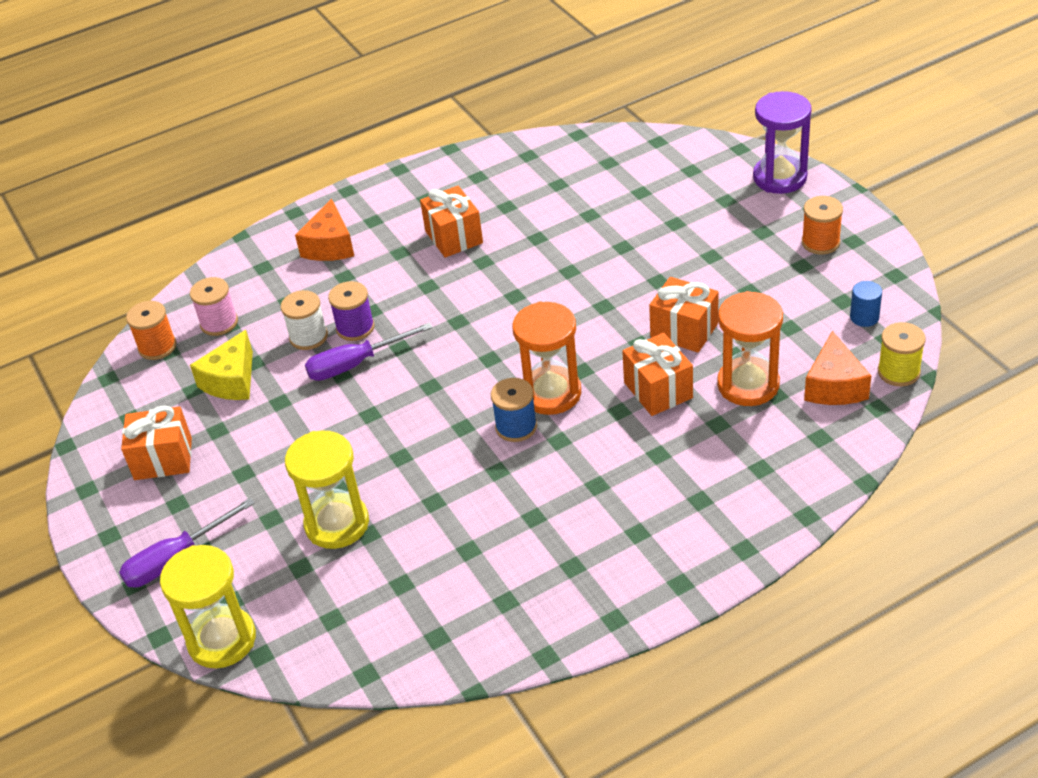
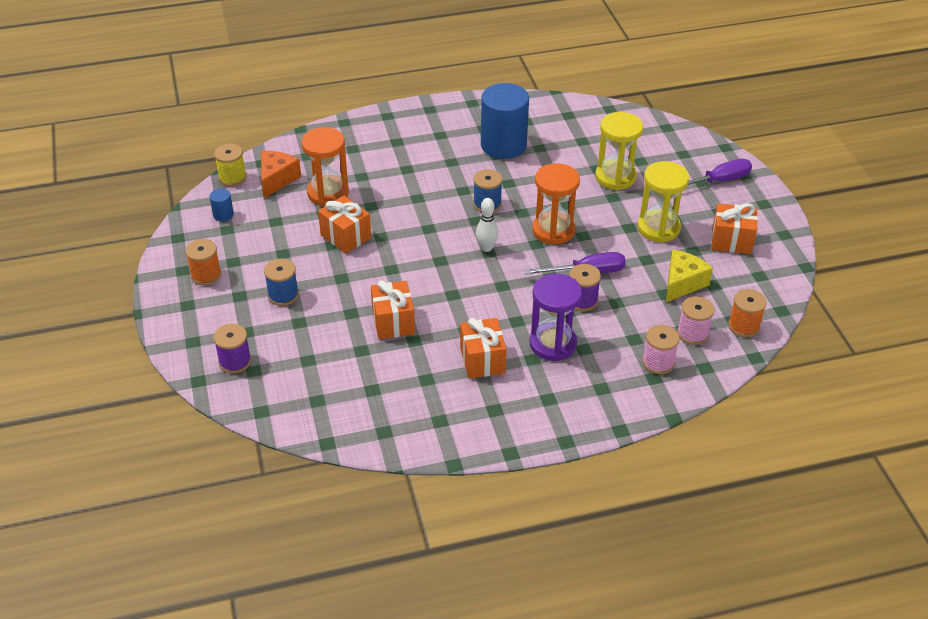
camera: 170 degrees left, 0 degrees up
(222, 640) = (688, 138): yellow hourglass -> yellow hourglass (658, 228)
(259, 282) = (658, 362): none -> pink spool
(308, 337) = (620, 302): white spool -> none
(330, 246) = (592, 382): orange cheese -> none
(494, 363) = (486, 248): none -> white bowling pin
(527, 539) = (503, 145): none -> blue cylinder
(551, 393) = (456, 218): orange hourglass -> orange hourglass (553, 230)
(658, 390) = (386, 203): orange gift -> orange gift (393, 322)
(713, 244) = (283, 295): none -> blue spool
(716, 172) = (235, 361): none -> purple spool
(779, 177) = (189, 340): purple hourglass -> purple hourglass (553, 344)

